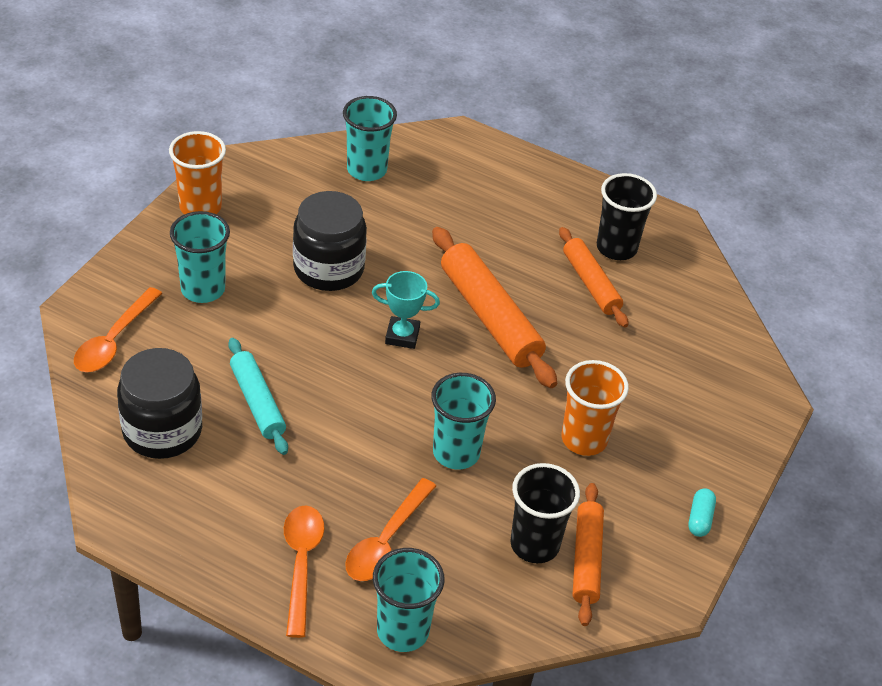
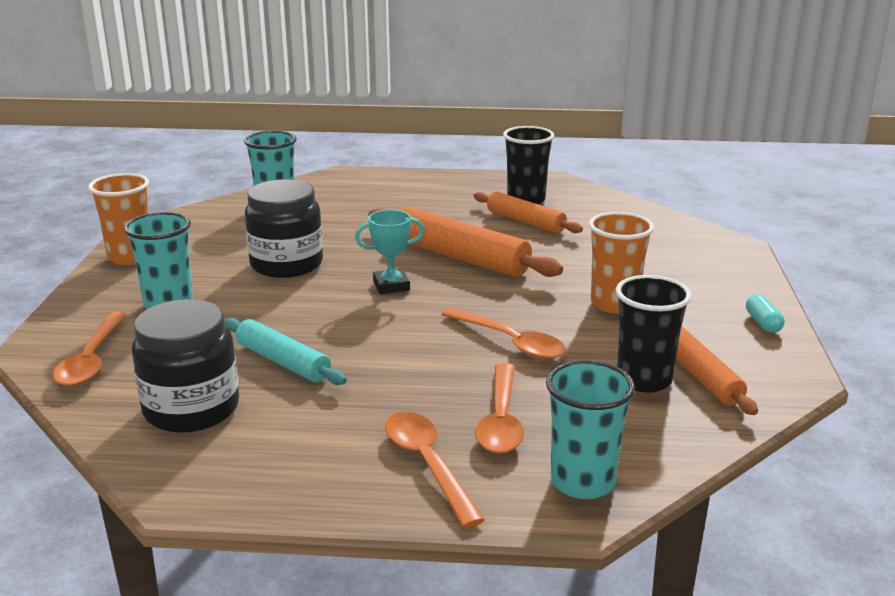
camera: 20 degrees left, 20 degrees down
(456, 453) = (510, 342): turquoise cup -> orange spoon

